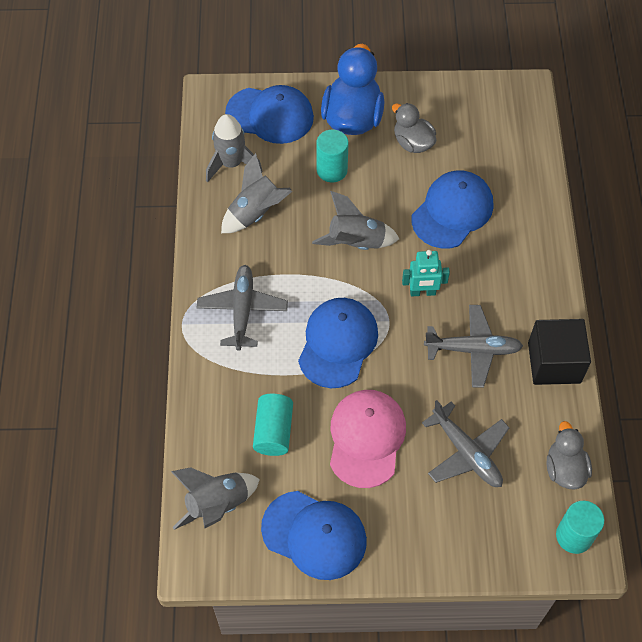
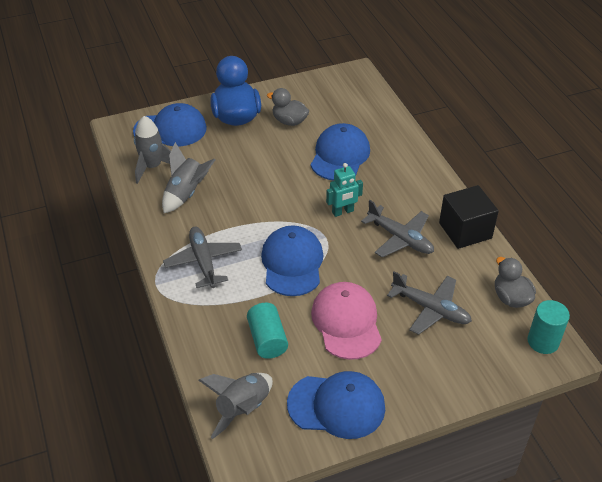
camera: 20 degrees left, 15 degrees down
(332, 170) = (235, 152): turquoise cylinder -> none
(356, 243) = (275, 193): grey rocket -> none
(473, 349) = (400, 238): grey plane -> grey plane turned 60 degrees clockwise

